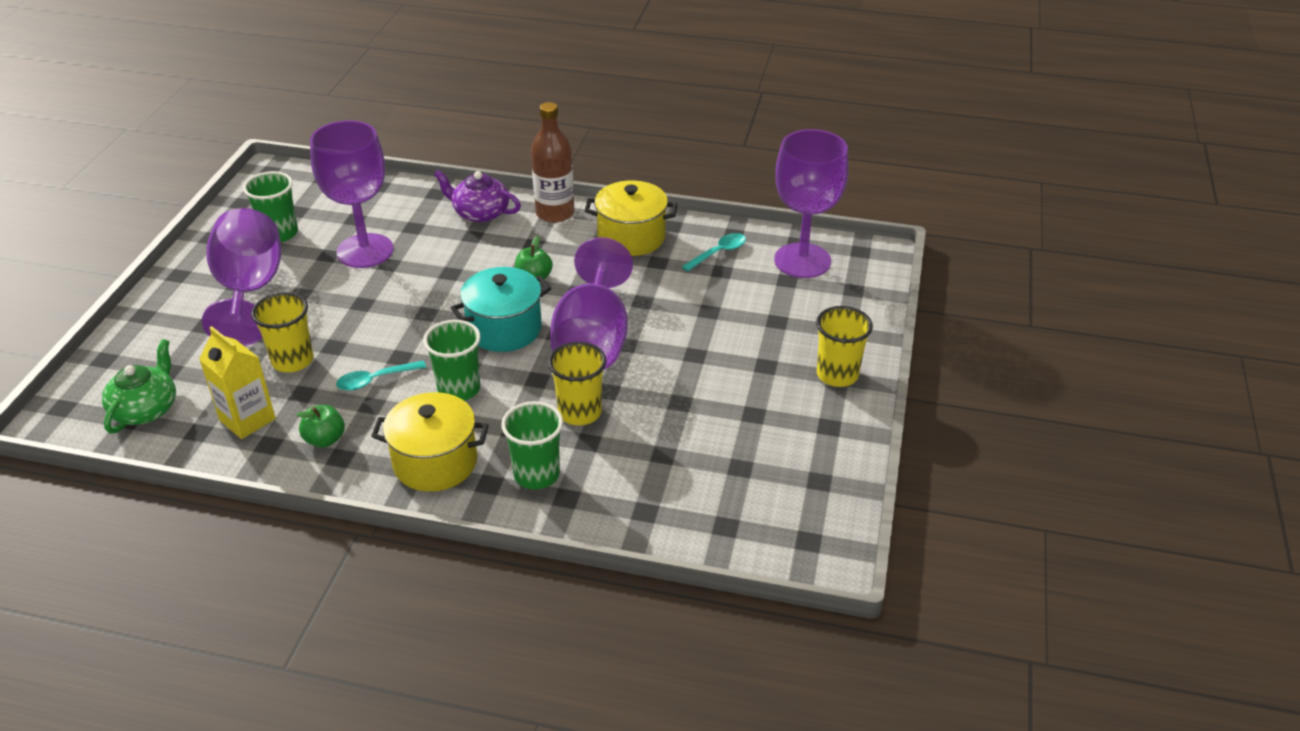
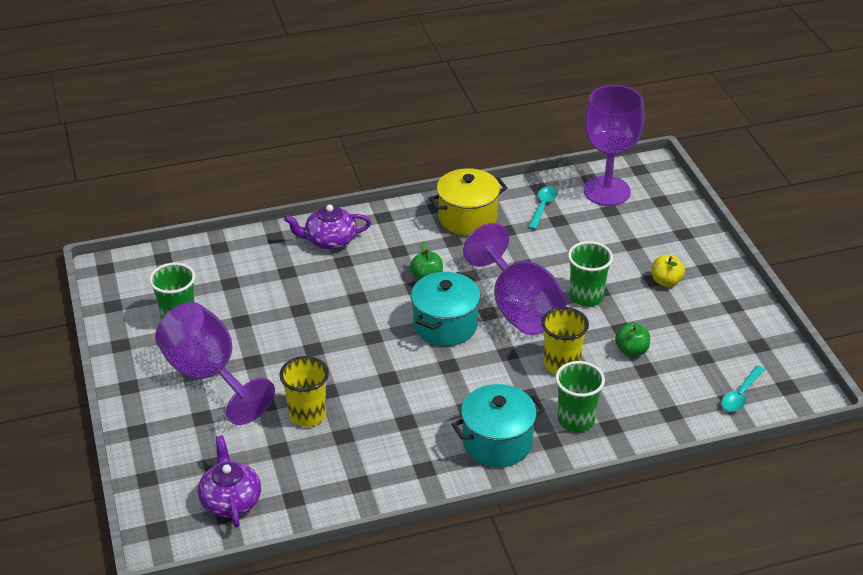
camera: 30 degrees left, 0 degrees up
(146, 409) = (231, 500): green teapot -> purple teapot
(247, 419) = (322, 473): yellow carton -> none
(325, 439) = (399, 461): green apple -> green apple (631, 350)
(365, 251) = (268, 306): purple goblet -> none
(375, 380) = (389, 402): turquoise spoon -> turquoise spoon (740, 395)
(435, 462) = (497, 442): yellow pot -> turquoise pot
(459, 389) = (458, 383): green cup -> green cup (586, 296)
(555, 213) = (389, 219): brown bottle -> none
(777, 372) = (666, 281): none -> yellow apple
(837, 375) = (705, 267): yellow cup -> none

